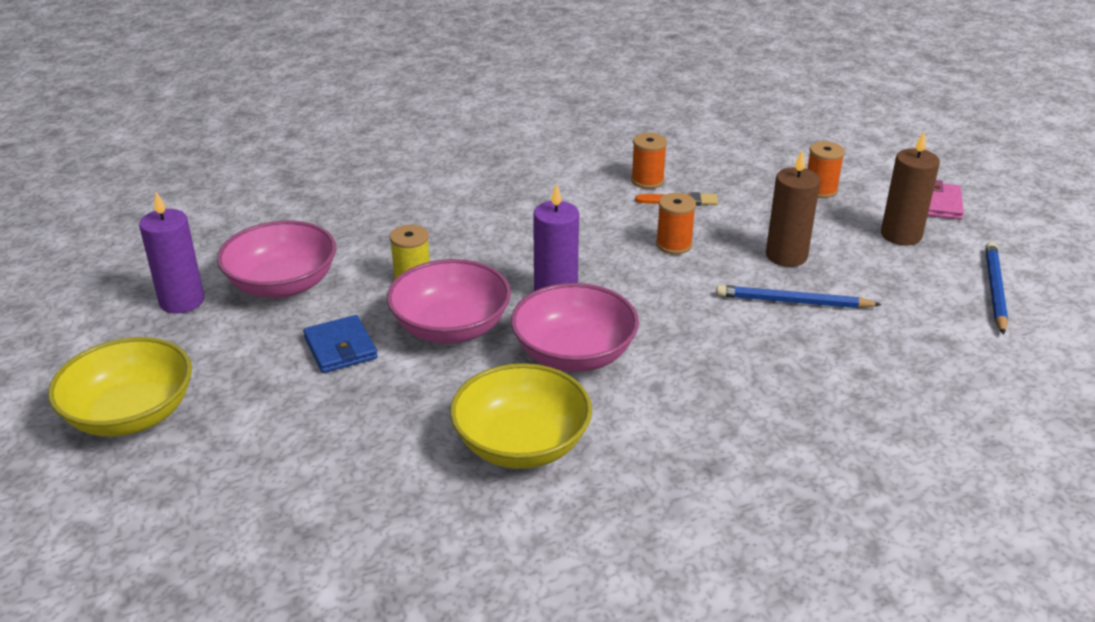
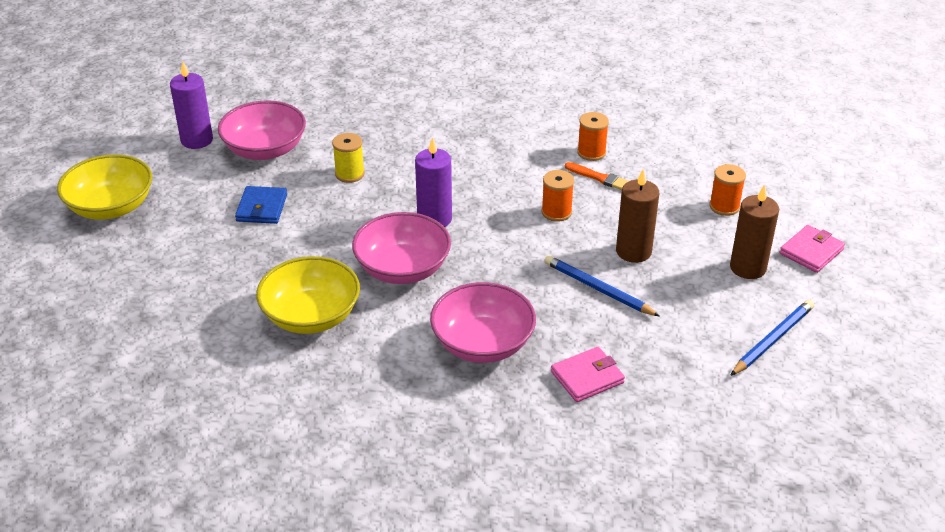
camera: 30 degrees right, 5 degrees up
(451, 328) = (341, 219): pink bowl -> pink bowl (482, 343)
(878, 390) = (587, 377): none -> pink wallet

